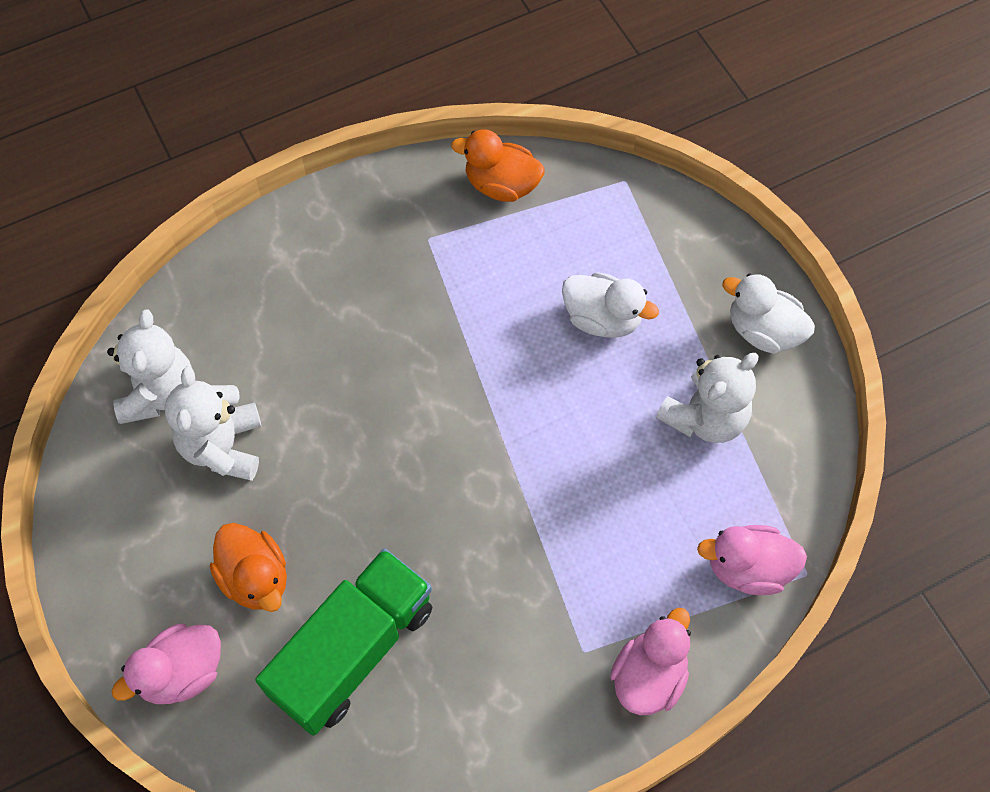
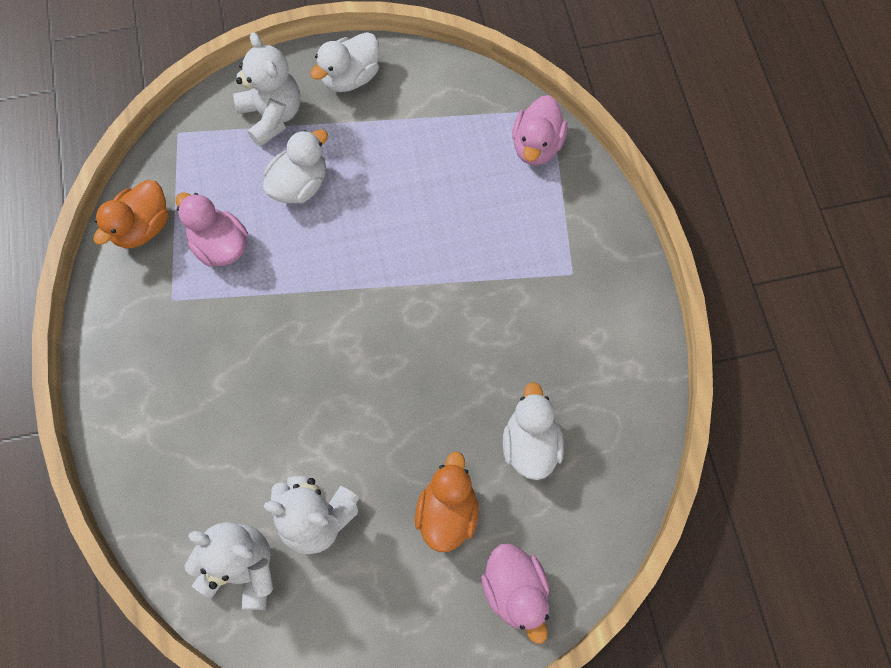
camera: 75 degrees left, 5 degrees up
(255, 578) = (447, 512): orange duck -> orange duck turned 60 degrees counterclockwise
(353, 650) = (530, 444): green truck -> white duck
(649, 676) = (601, 234): pink duck -> pink duck (220, 245)
(705, 417) = (409, 138): white teddy bear -> white teddy bear (272, 116)

